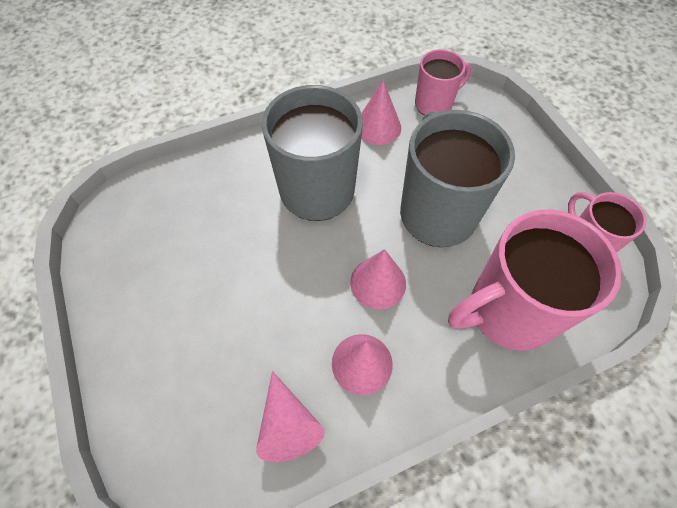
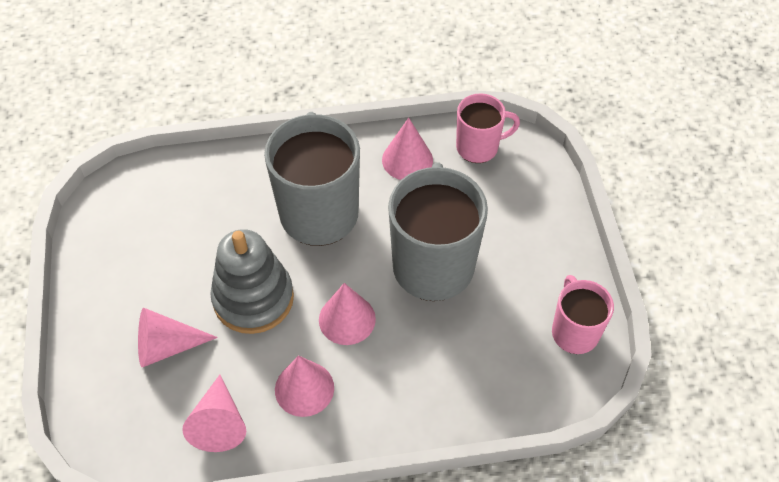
camera: 15 degrees right, 5 degrees down
(208, 355) = (166, 346): none -> pink cone
(281, 284) = (253, 298): none -> grey stacking toy
(508, 311) = (464, 377): pink mug -> none

